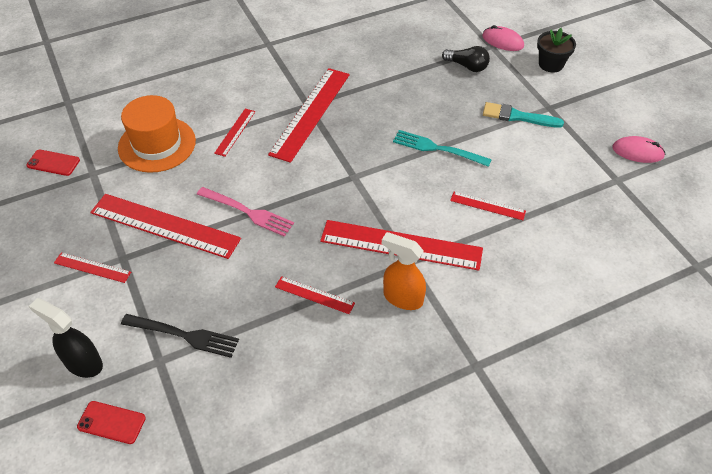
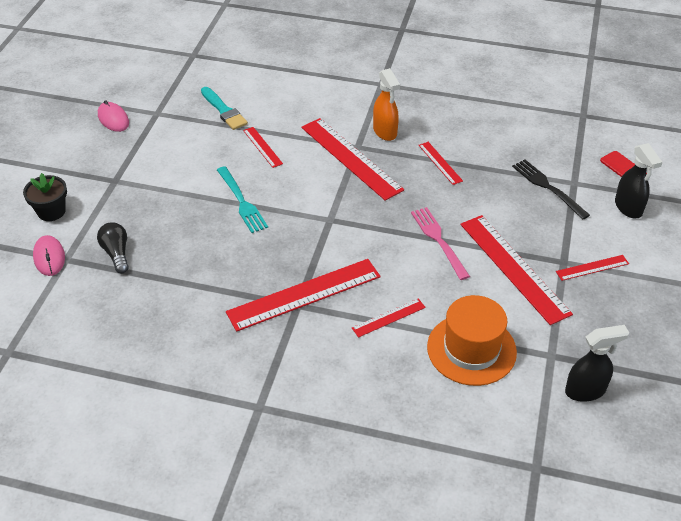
camera: 140 degrees left, 5 degrees down
(53, 163) = (585, 390): red phone -> black spray bottle
(92, 267) = (592, 268): red ruler -> red ruler turned 75 degrees counterclockwise
(518, 116) = (148, 188): turquoise brush -> turquoise brush (224, 110)

